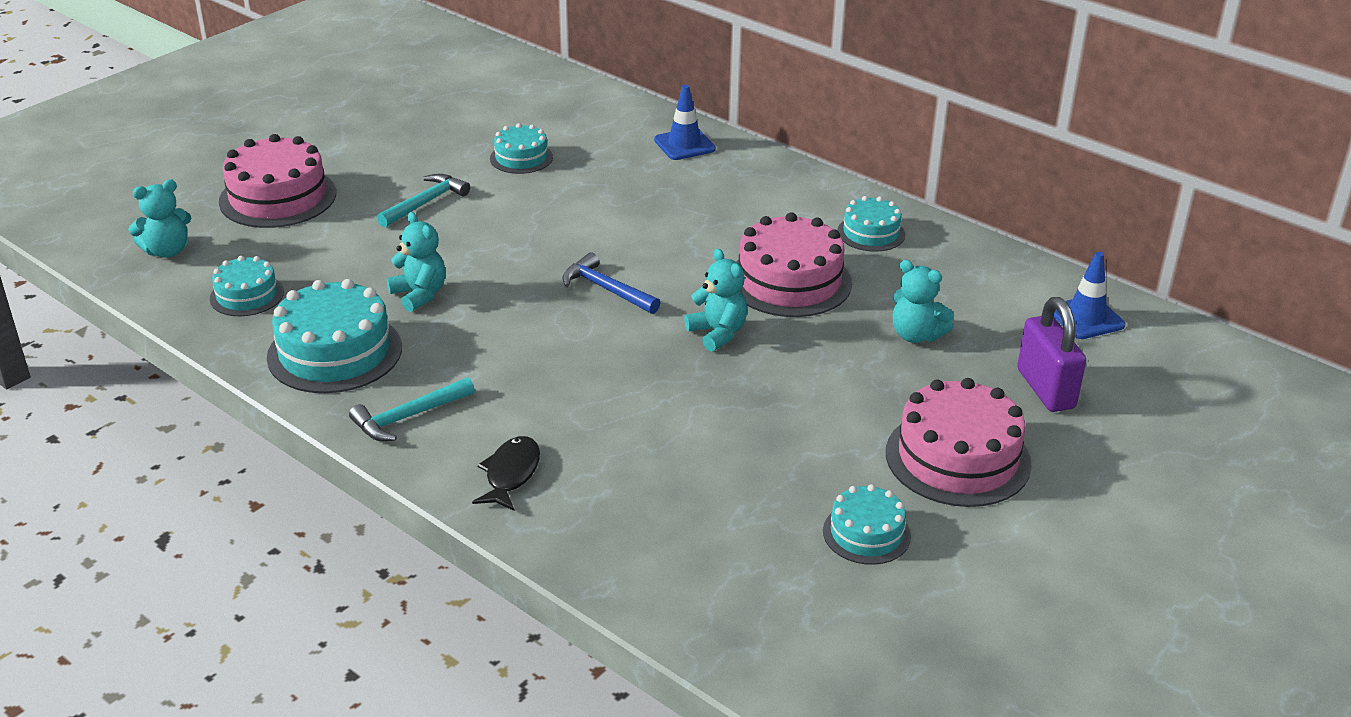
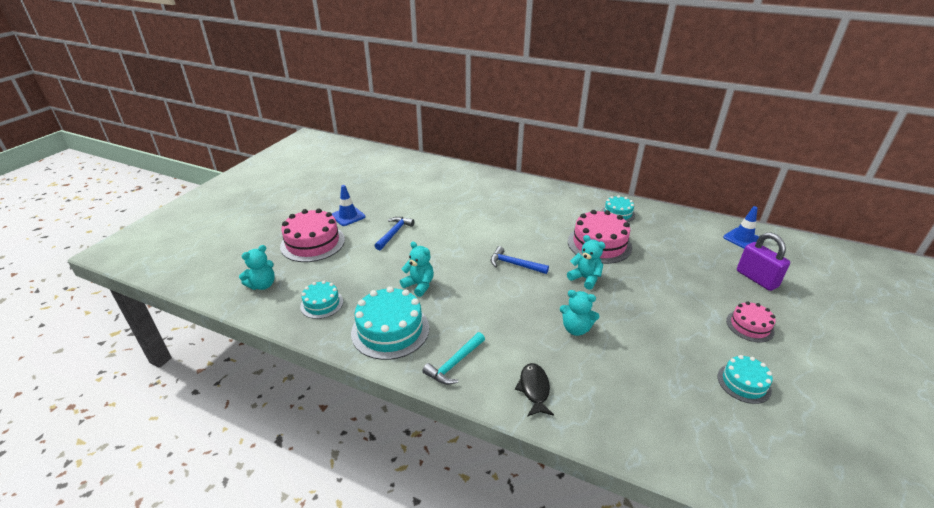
camera: 15 degrees left, 0 degrees up
(425, 203) = (394, 233): turquoise hammer -> blue hammer
(521, 158) = (429, 202): turquoise cake -> none
(684, 145) = (503, 184): blue traffic cone -> blue traffic cone (348, 216)
(916, 335) = (677, 262): turquoise teddy bear -> turquoise teddy bear (576, 329)
(957, 458) = (750, 326): pink cake -> pink cake, size x0.57

